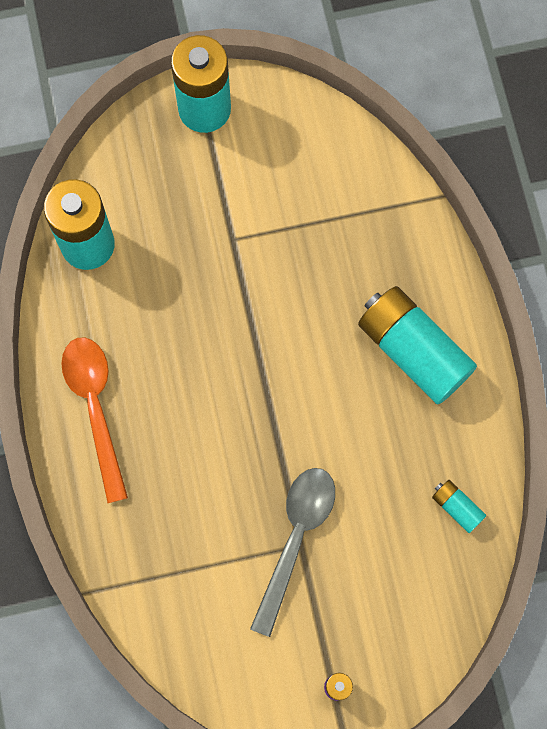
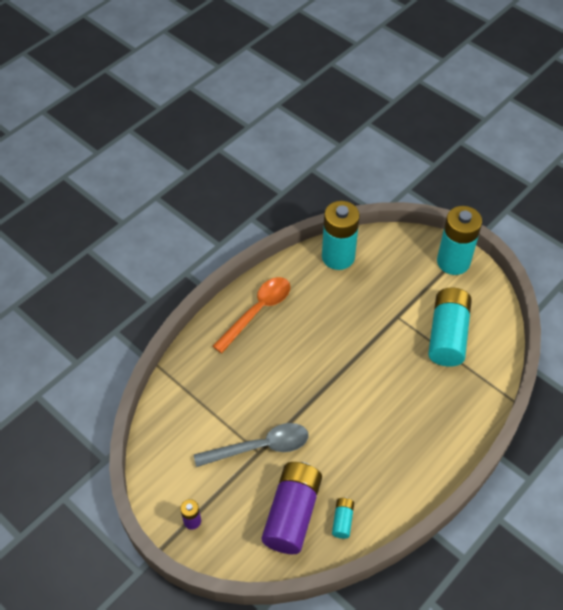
camera: 55 degrees right, 20 degrees down
(408, 560) = (292, 513): none -> purple battery
(413, 351) = (413, 440): turquoise battery -> turquoise battery (447, 335)

